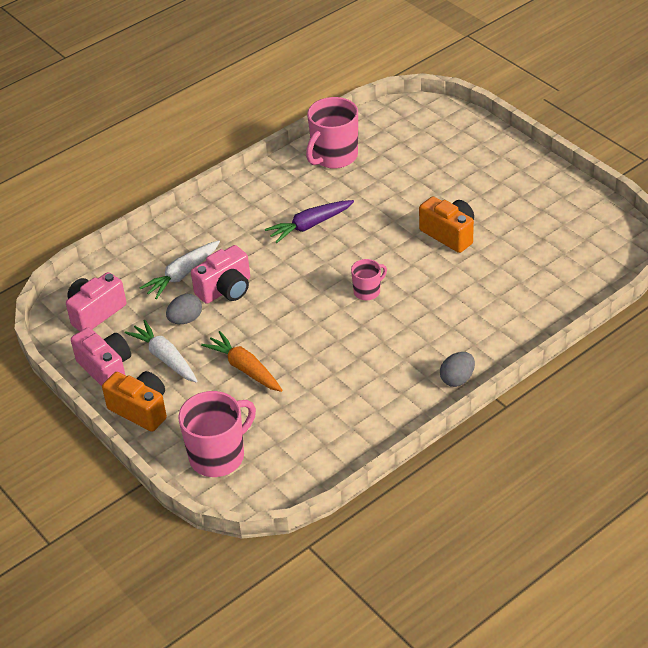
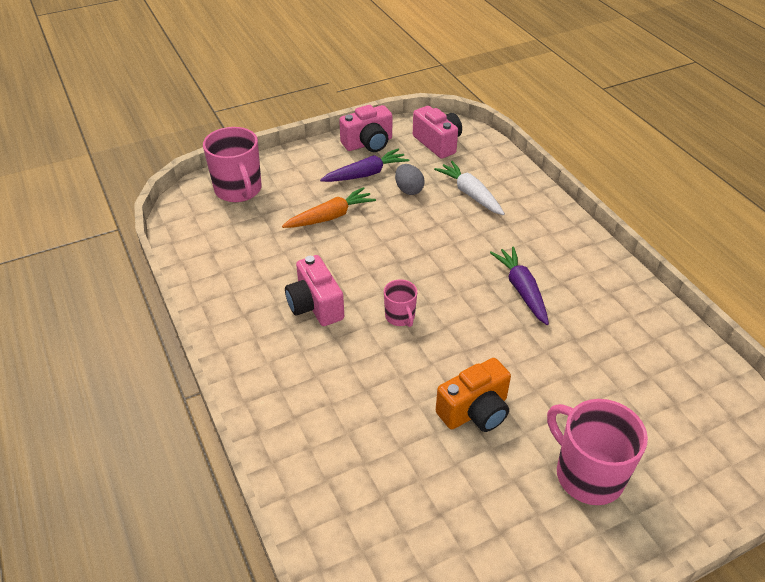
camera: 100 degrees right, 0 degrees up
(141, 410) = (312, 156): orange camera -> none
(165, 358) = (366, 174): white carrot -> purple carrot
(226, 289) = (440, 218): pink camera -> pink camera (315, 305)
(334, 156) = (647, 331): pink mug -> pink mug (587, 474)
(457, 379) = (238, 362): grey egg -> none

